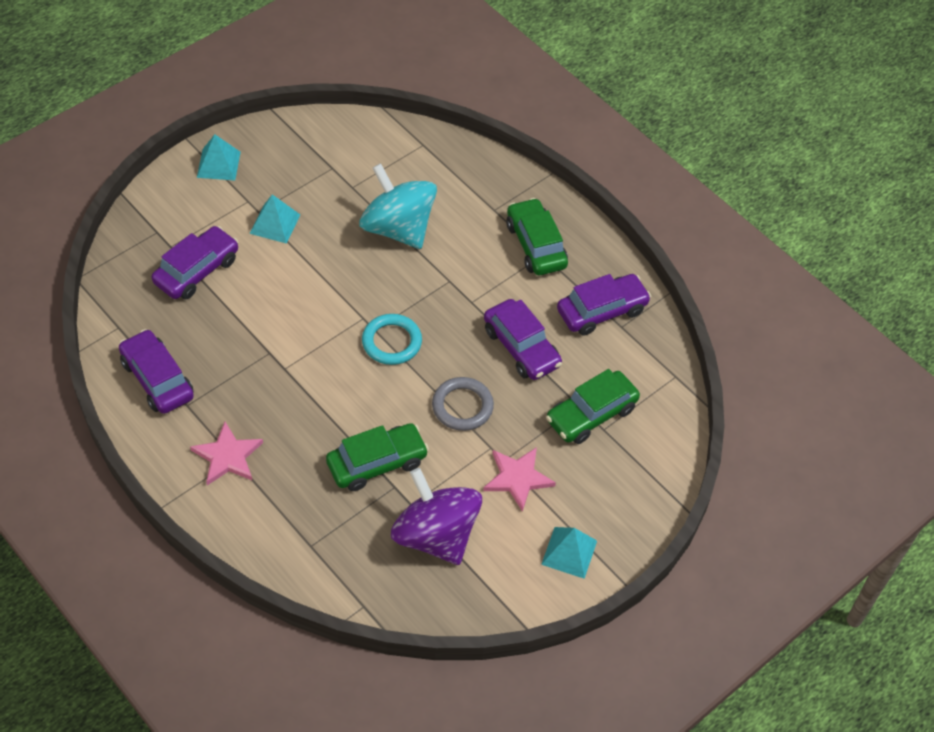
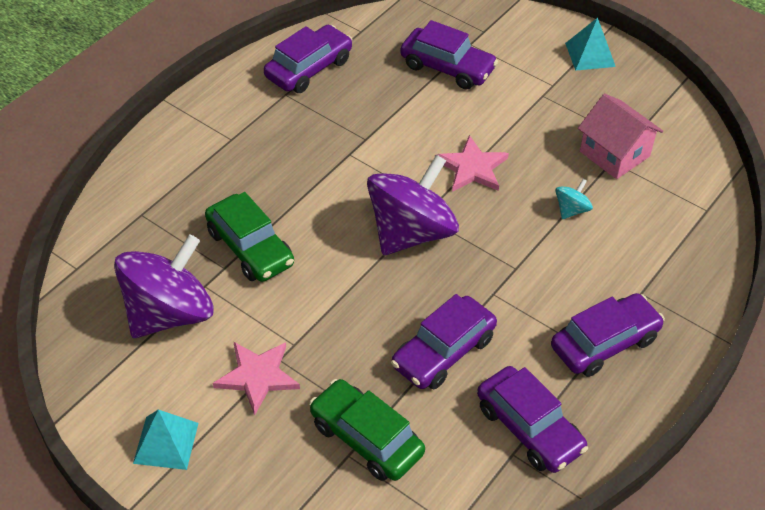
camera: 80 degrees right, 5 degrees down
(228, 456) = (233, 134): pink star -> pink star (472, 168)
(275, 224) = (531, 110): turquoise pyramid -> none
(345, 183) = (614, 154): none -> pink house
(392, 342) = (411, 232): turquoise ring -> purple spinning top
(398, 228) = (571, 210): turquoise spinning top -> turquoise spinning top, size x0.41
(462, 406) = (343, 309): grey ring -> none
(536, 245) = (604, 343): green car -> purple car

